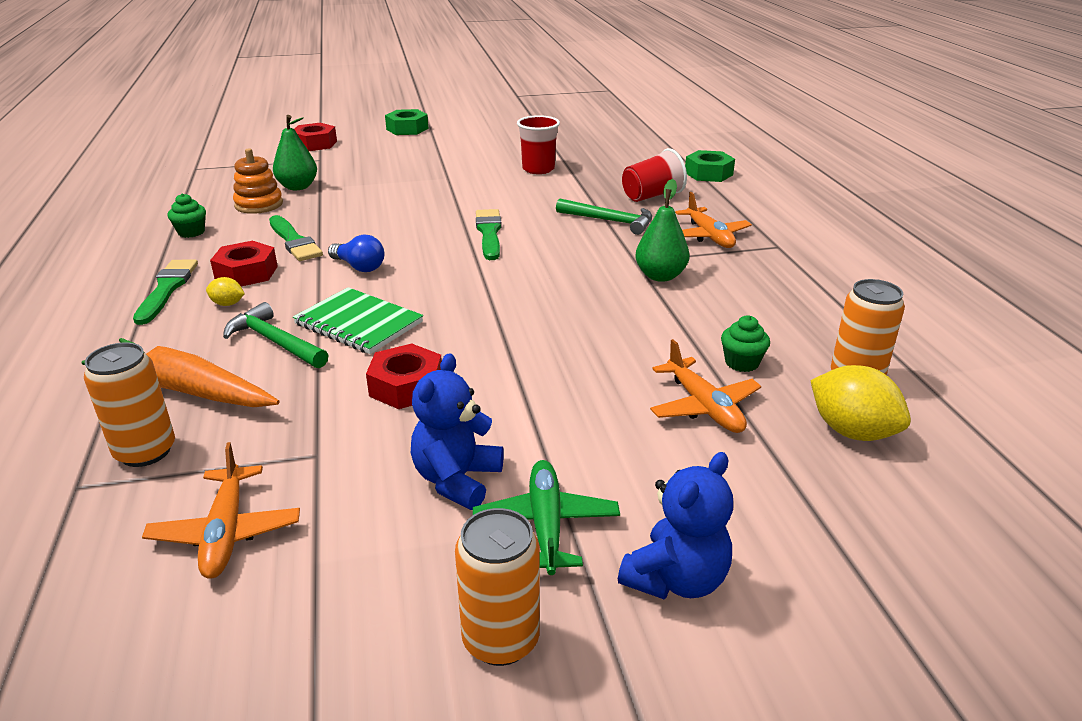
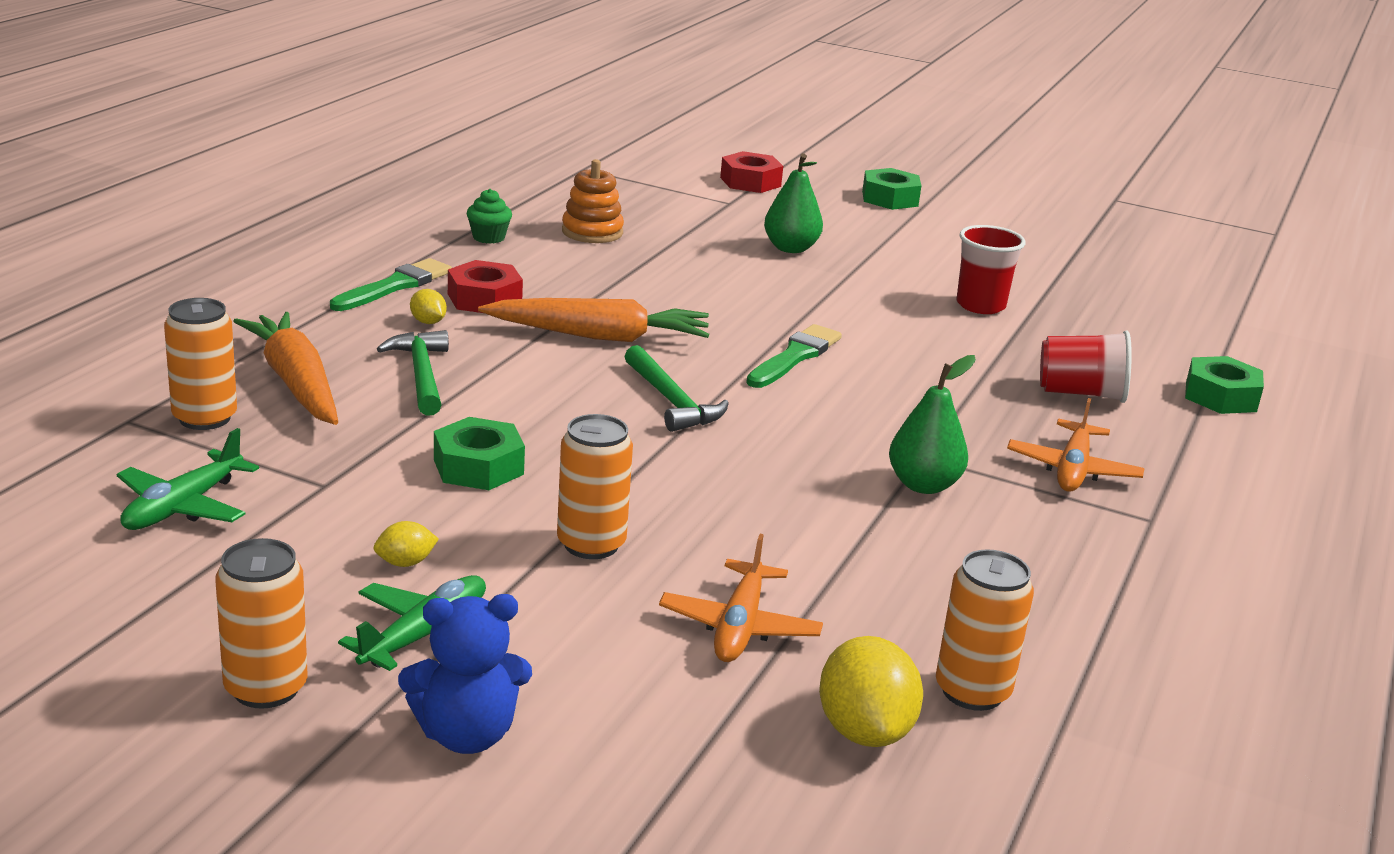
camera: 35 degrees right, 5 degrees down
(226, 532) = (183, 507): orange plane -> green plane
(294, 241) = (573, 285): green brush -> none
(298, 187) = (659, 226): green pear -> green pear (791, 248)
(358, 323) = (518, 391): green notebook -> none
(359, 267) = (600, 336): blue light bulb -> orange carrot
(406, 386) = (478, 467): red nut -> green nut
(457, 480) = (405, 563): blue teddy bear -> yellow lemon
(550, 401) = (591, 544): none -> orange can
(610, 221) = (968, 401): green hammer -> green hammer (671, 401)
(741, 363) = (859, 611): green cupcake -> none

